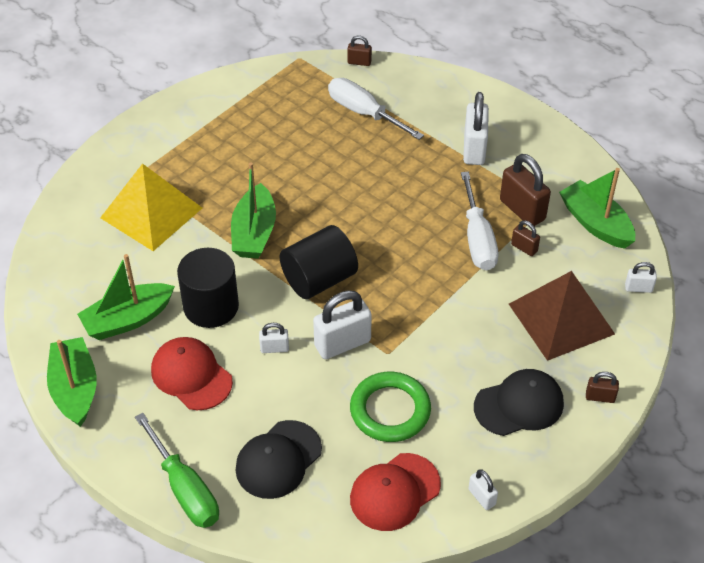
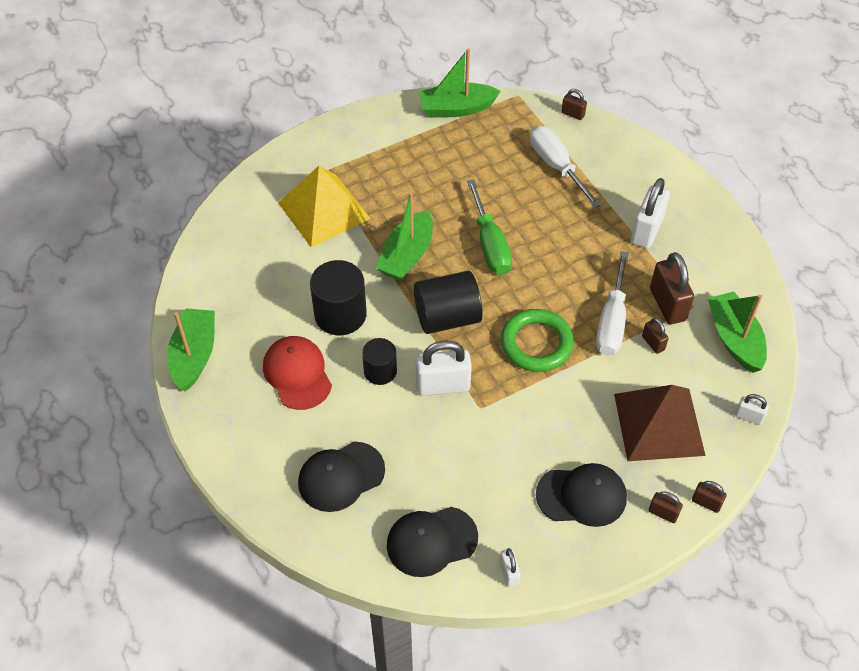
camera: 20 degrees right, 5 degrees up
(128, 319) = (264, 305): green boat -> green boat (456, 108)
(185, 489) = (250, 476): green screwdriver -> green screwdriver (490, 244)
(274, 348) = (380, 371): white padlock -> black cylinder
(390, 410) = (459, 462): green ring -> green ring (536, 343)
(395, 492) = (431, 541): red cap -> black cap
(634, 375) = (706, 503): none -> brown padlock

